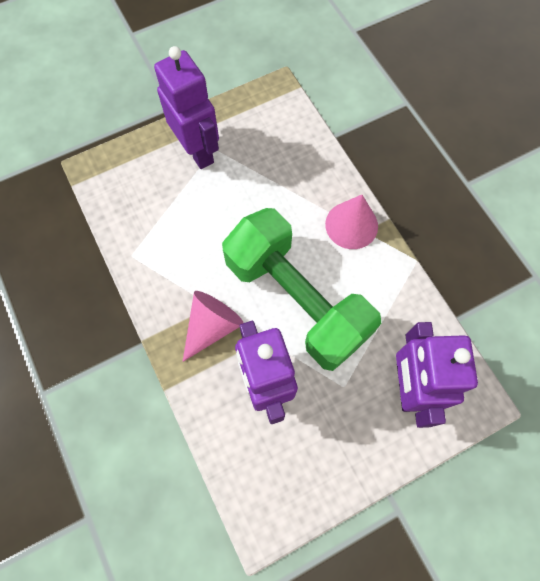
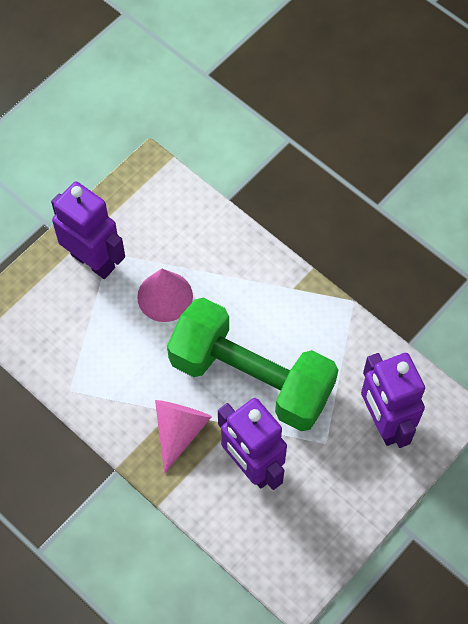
camera: 20 degrees left, 5 degrees down
(351, 225) = (278, 286): pink cone -> pink cone (165, 296)

